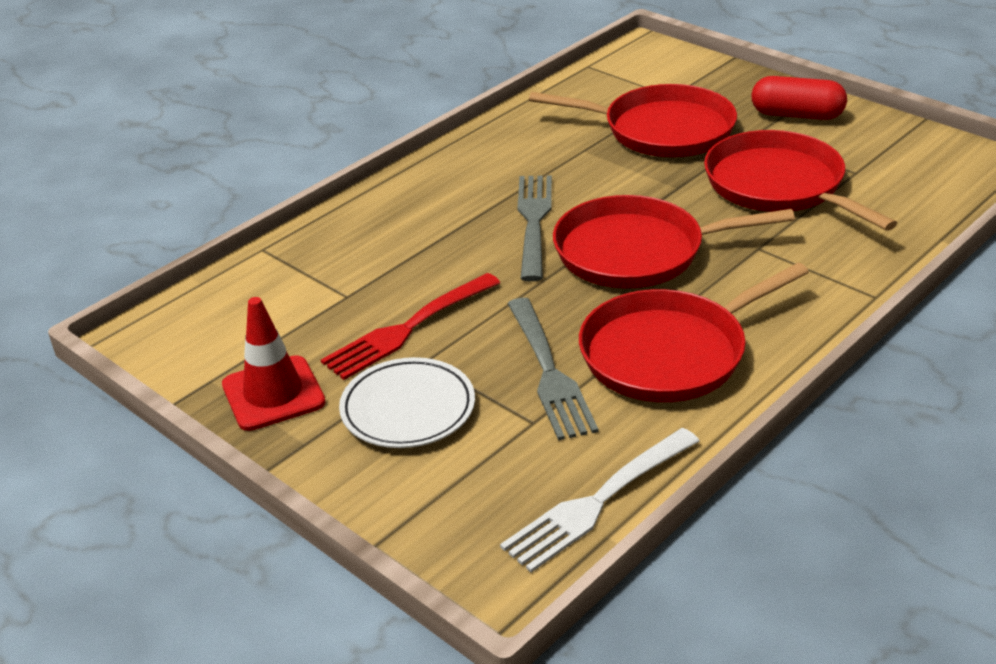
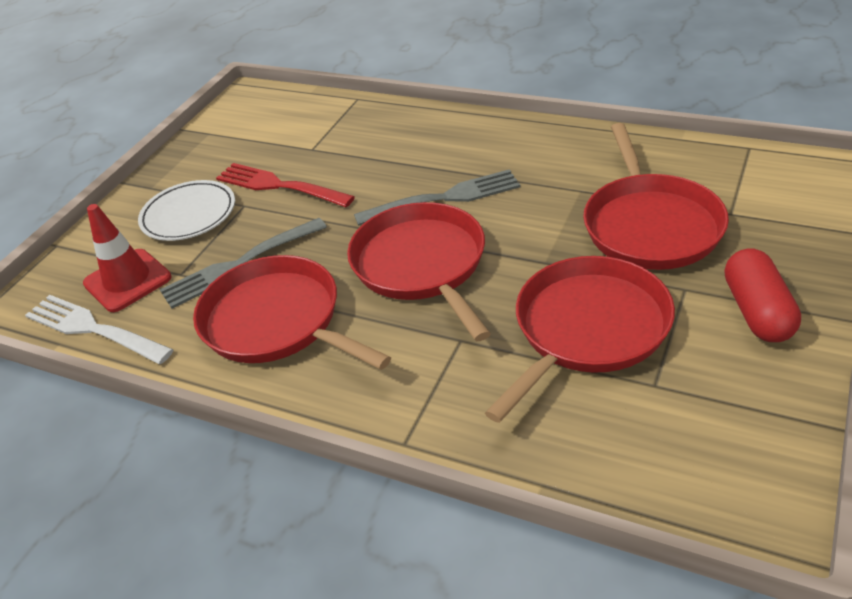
camera: 75 degrees right, 5 degrees up
(273, 394) = (198, 159): red traffic cone -> red traffic cone (127, 280)

